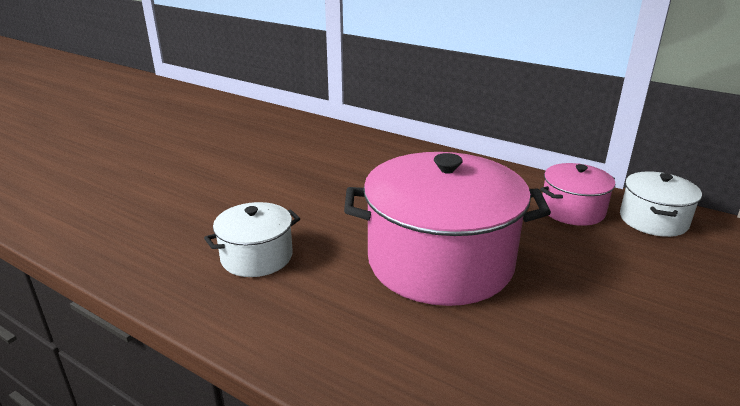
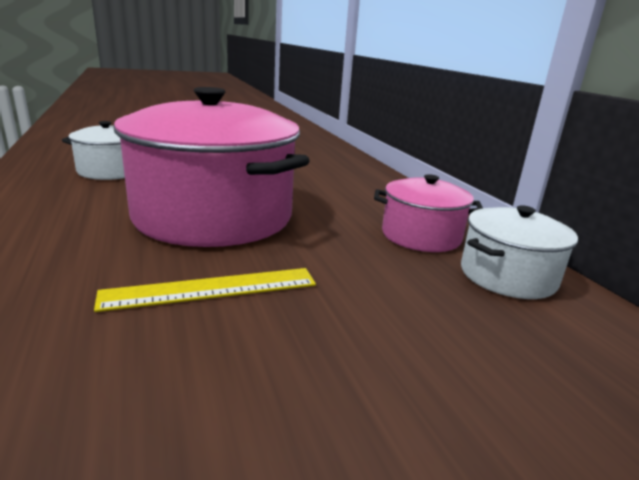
camera: 35 degrees right, 5 degrees down
(563, 320) = (211, 288): none -> yellow ruler

